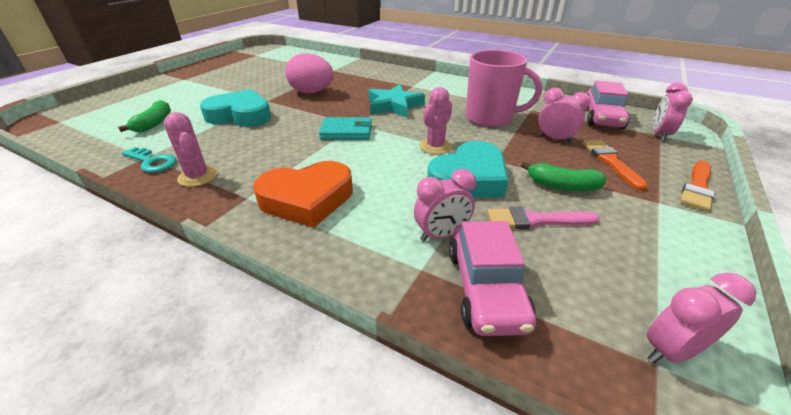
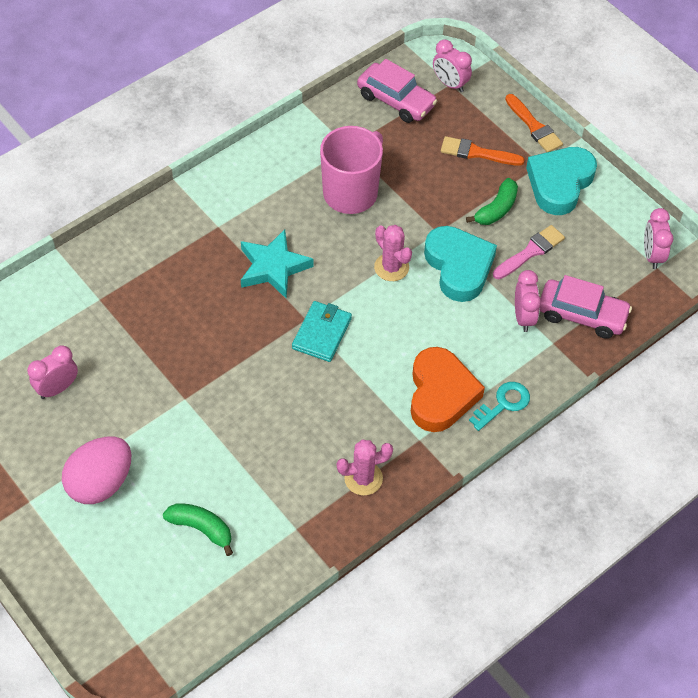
camera: 70 degrees left, 20 degrees up
(152, 162) = (312, 521): turquoise key -> turquoise key (503, 404)
(240, 115) = (222, 433): turquoise heart -> turquoise heart (559, 183)
(312, 92) = (181, 343): pink egg -> pink egg (101, 483)
(536, 220) = (530, 252): pink brush -> pink brush turned 150 degrees counterclockwise
(555, 139) = (421, 166): pink clock -> pink clock (58, 388)

